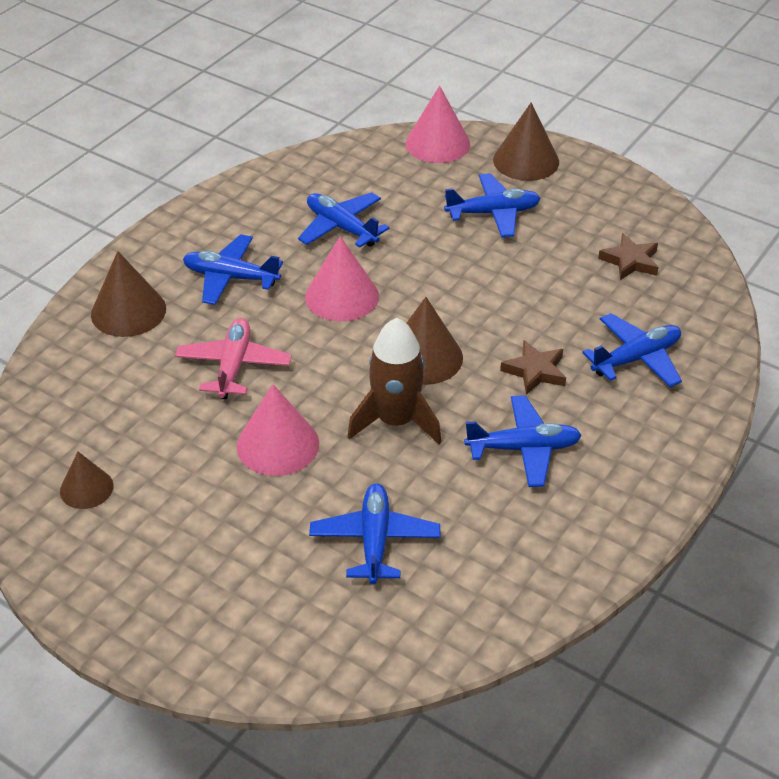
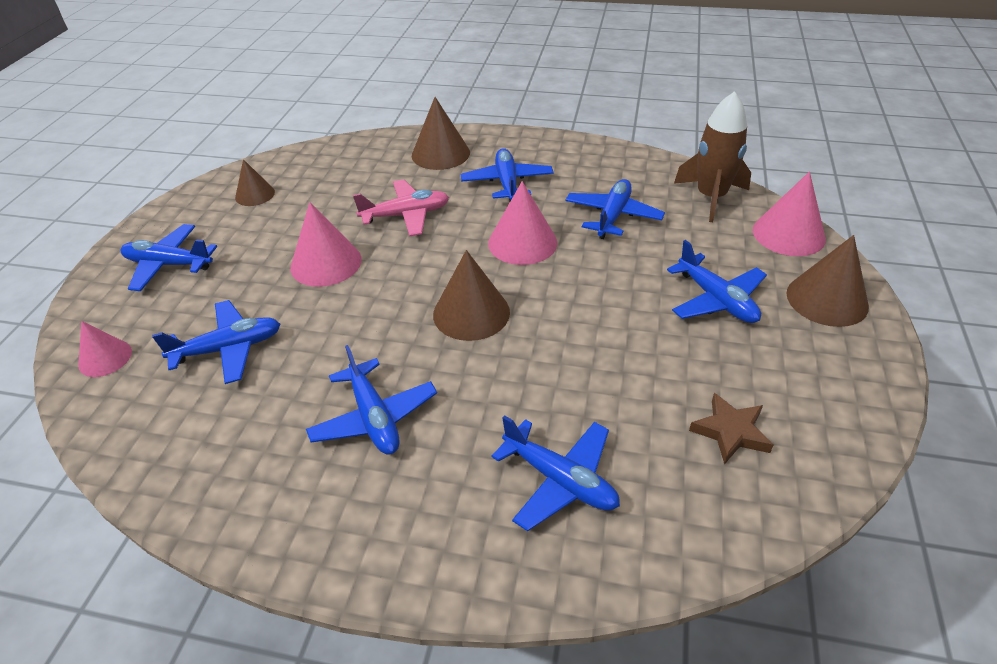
camera: 70 degrees right, 0 degrees up
(185, 584) = (169, 264): none -> blue plane
(330, 648) = (105, 358): none -> pink cone
(395, 421) = (378, 319): brown rocket -> brown rocket (710, 197)
(535, 371) = (492, 396): brown star -> none

